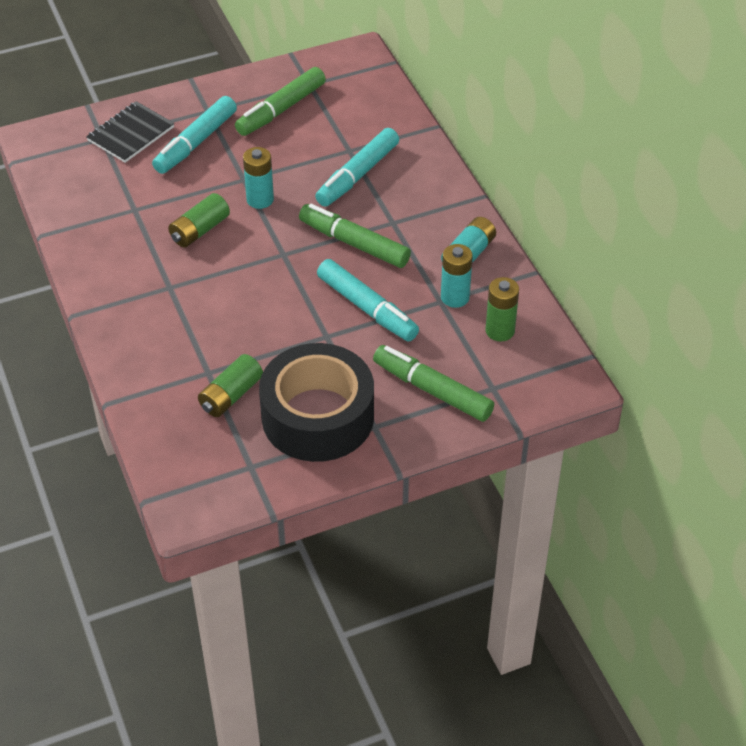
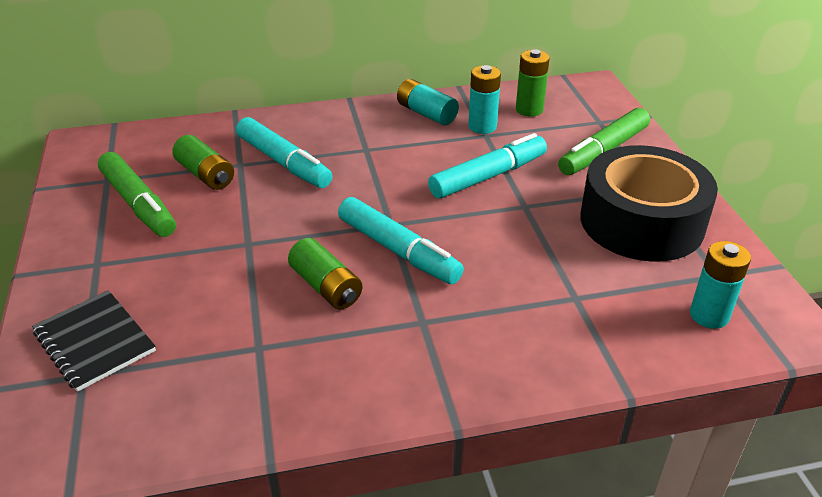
camera: 80 degrees left, 10 degrees down
(196, 143) = (155, 278): turquoise marker -> turquoise marker (398, 250)
(231, 395) = (613, 281): green battery -> green battery (205, 175)
(260, 199) = (291, 233): turquoise battery -> turquoise battery (709, 315)
(354, 243) = (389, 175): green marker -> none

